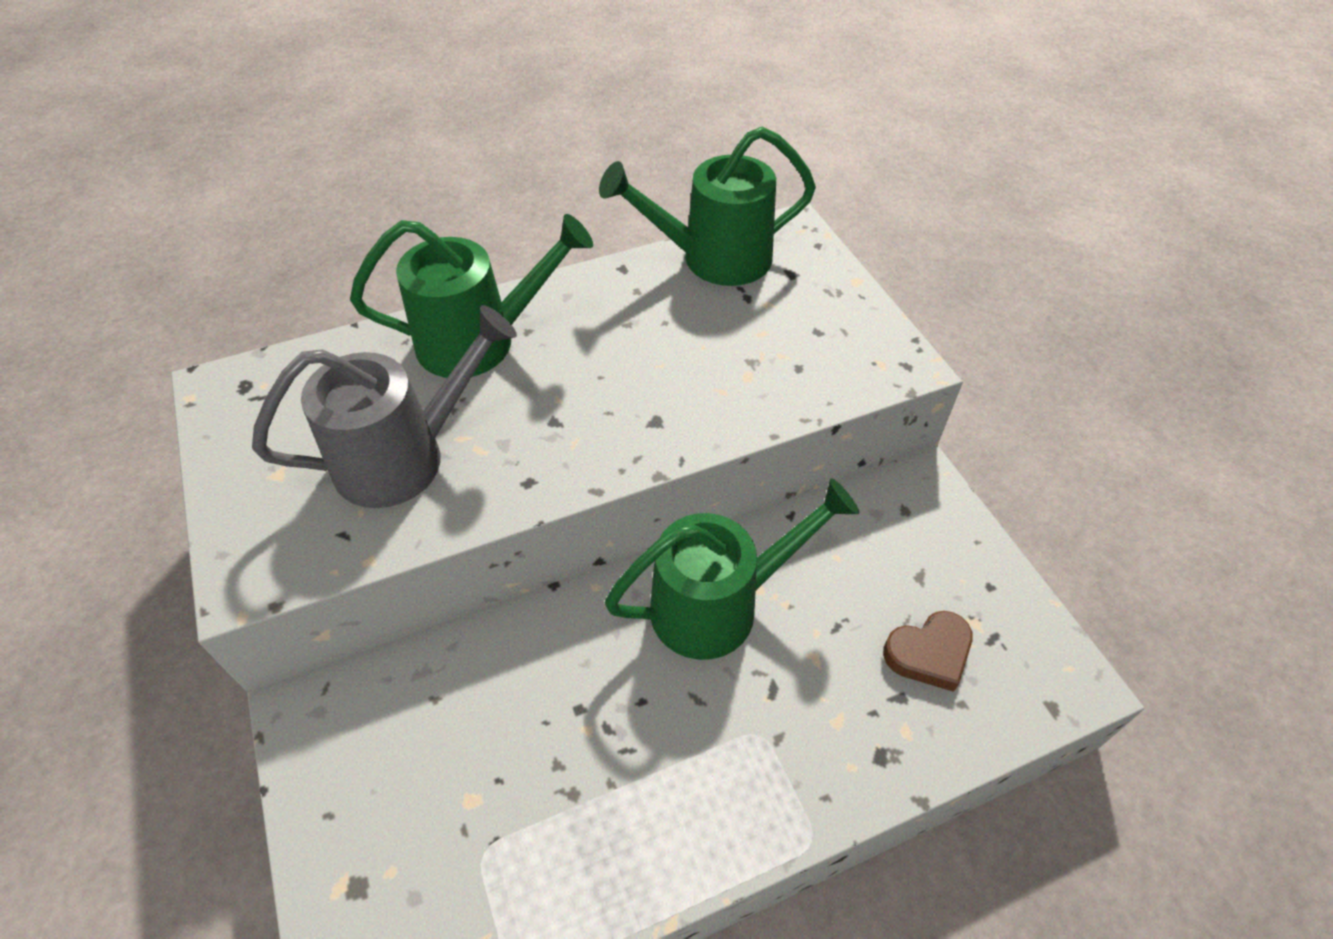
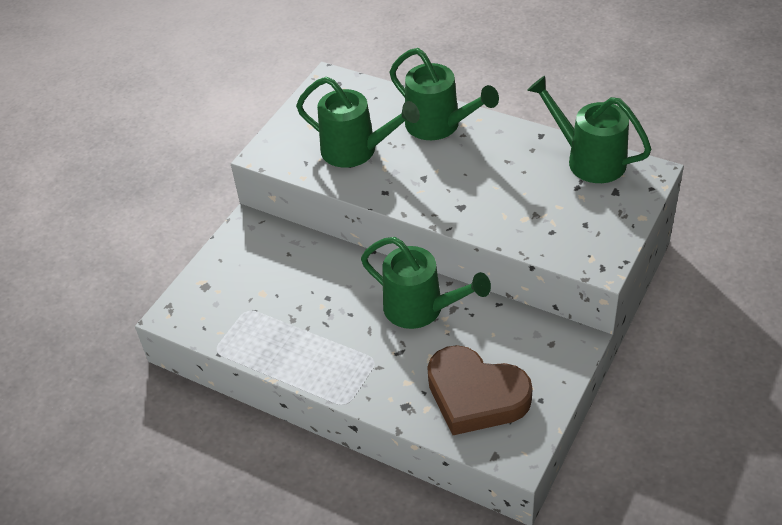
camera: 55 degrees right, 5 degrees down
(406, 456) = (357, 151): grey watering can -> green watering can
(929, 653) = (475, 395): brown heart -> brown heart, size x2.04

